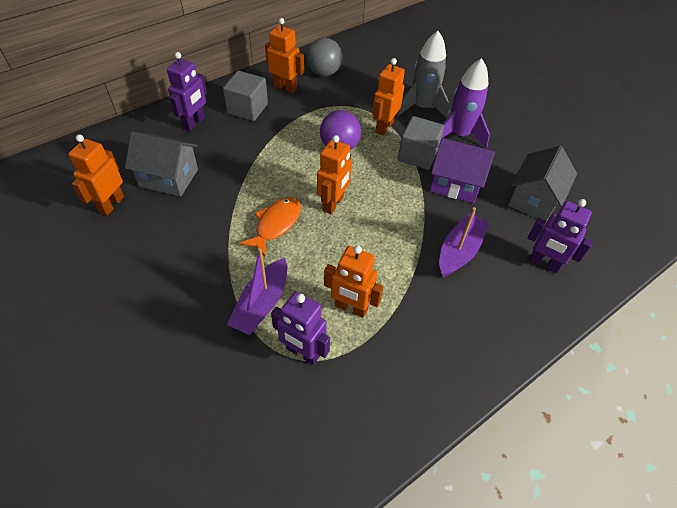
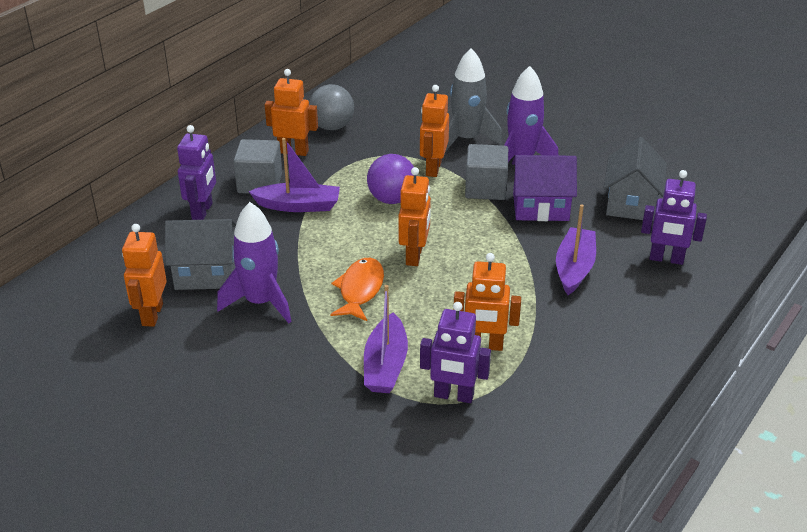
camera: 15 degrees left, 15 degrees down
(195, 215) = (260, 302): none -> purple rocket
(266, 135) = (298, 205): none -> purple boat

